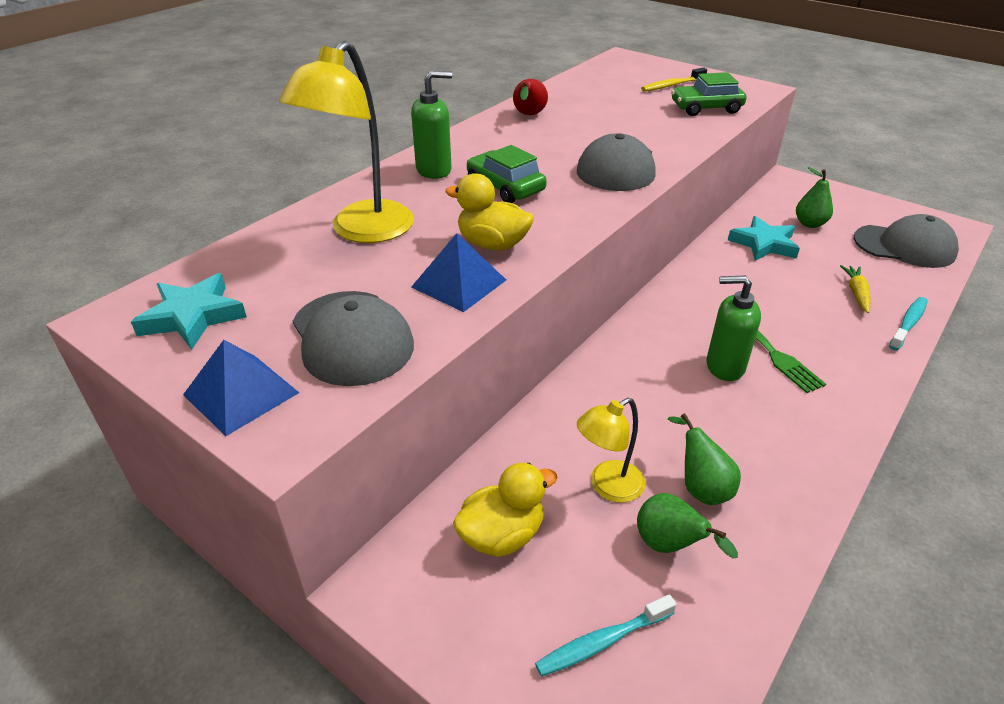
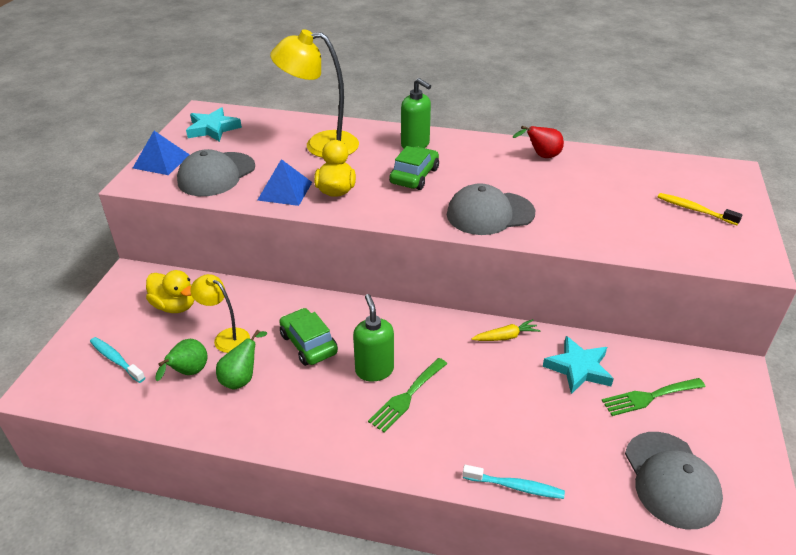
camera: 65 degrees right, 0 degrees up
(706, 108) = (660, 238): green car -> green car (308, 344)
(809, 224) = (649, 397): green pear -> green fork
(856, 293) = (541, 443): yellow carrot -> yellow carrot (505, 337)

